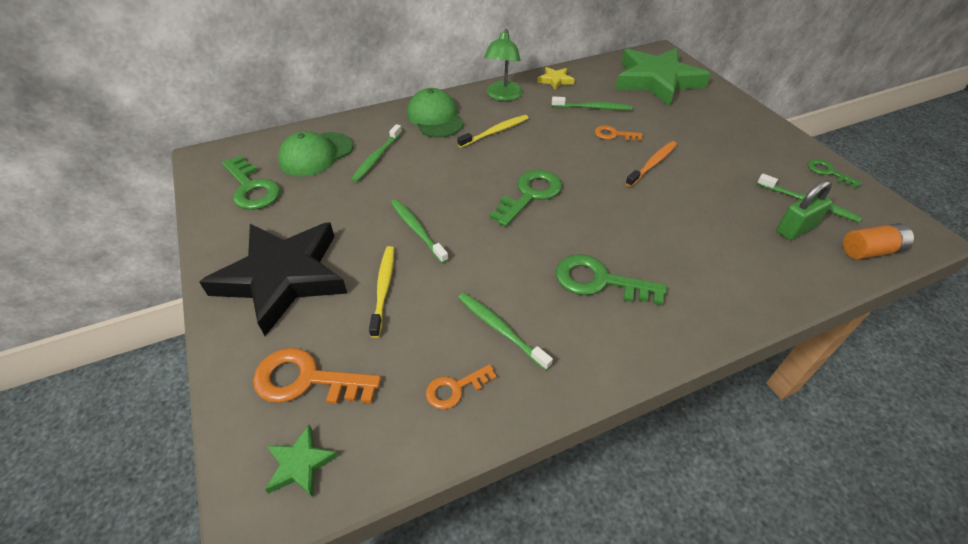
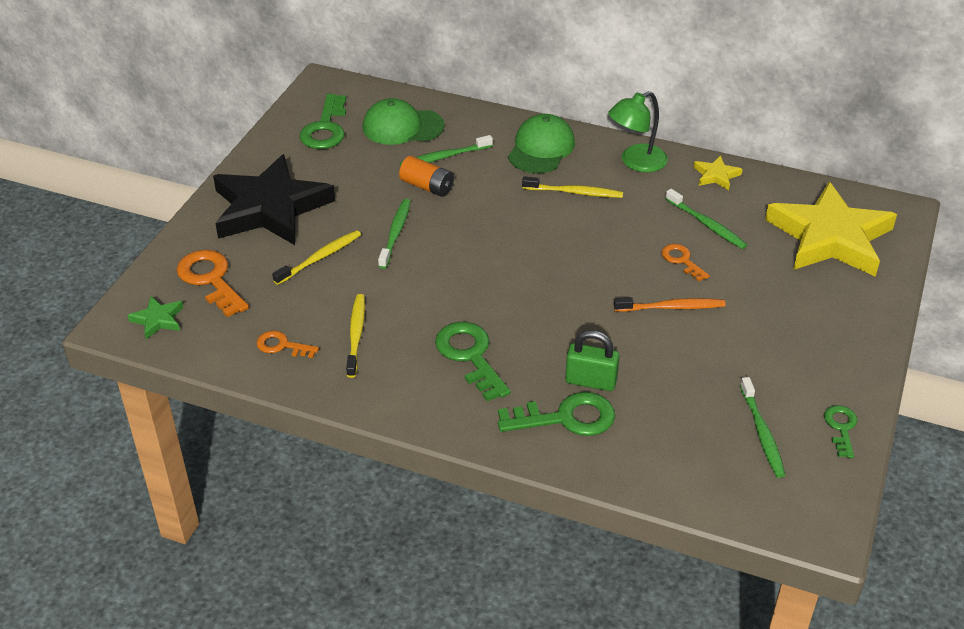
camera: 45 degrees right, 5 degrees down
(500, 329) = (356, 334): green toothbrush -> yellow toothbrush
(530, 195) = (519, 262): green key -> green key (566, 418)
(656, 81) = (829, 237): green star -> yellow star
(795, 229) = (704, 440): green padlock -> green padlock (591, 381)
(870, 251) = (741, 501): orange battery -> orange battery (427, 186)

